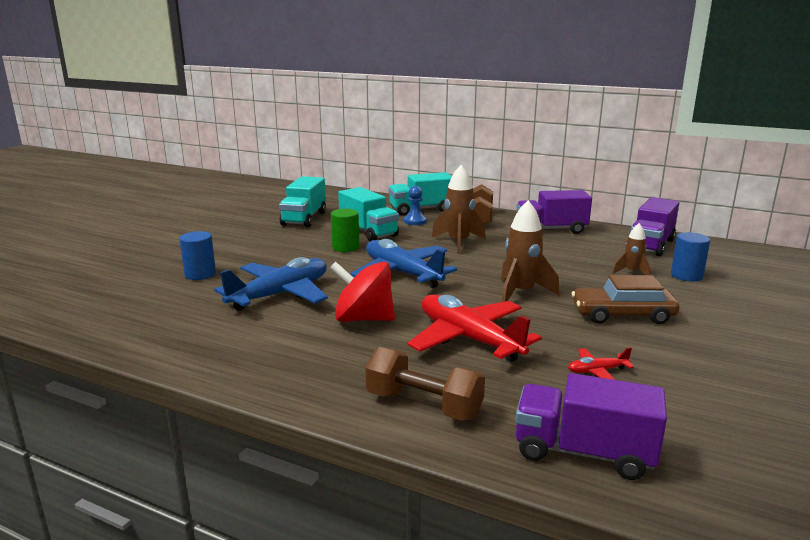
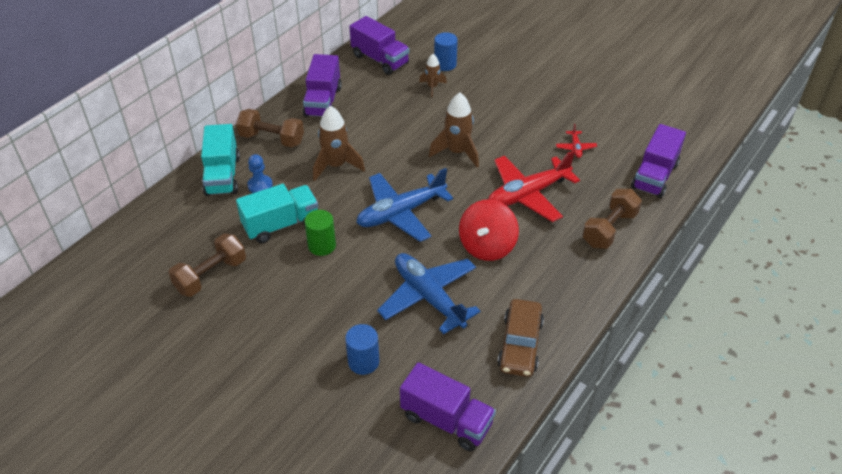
camera: 80 degrees left, 25 degrees up
(114, 313) = (446, 420): none -> purple truck
(304, 219) = (211, 275): turquoise truck -> brown dumbbell
(622, 315) = (503, 114): brown car -> brown car (520, 344)

